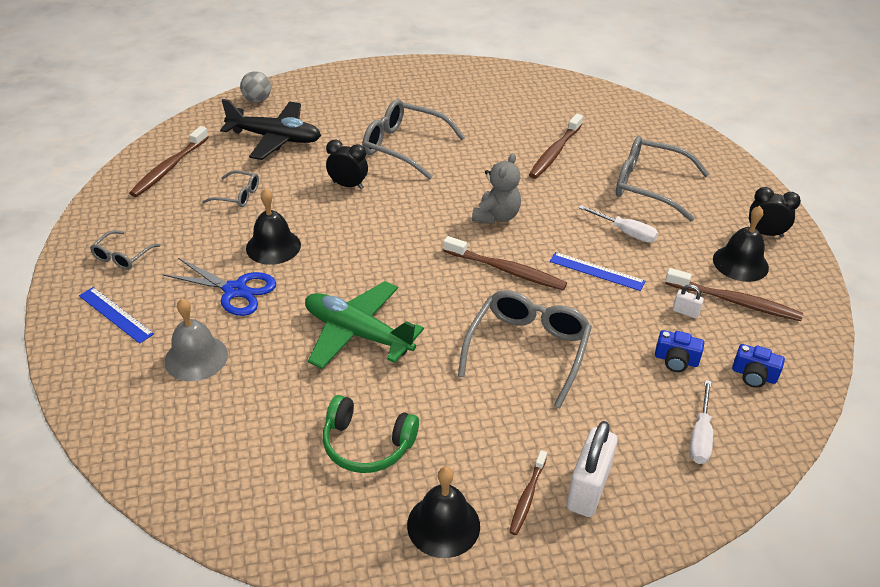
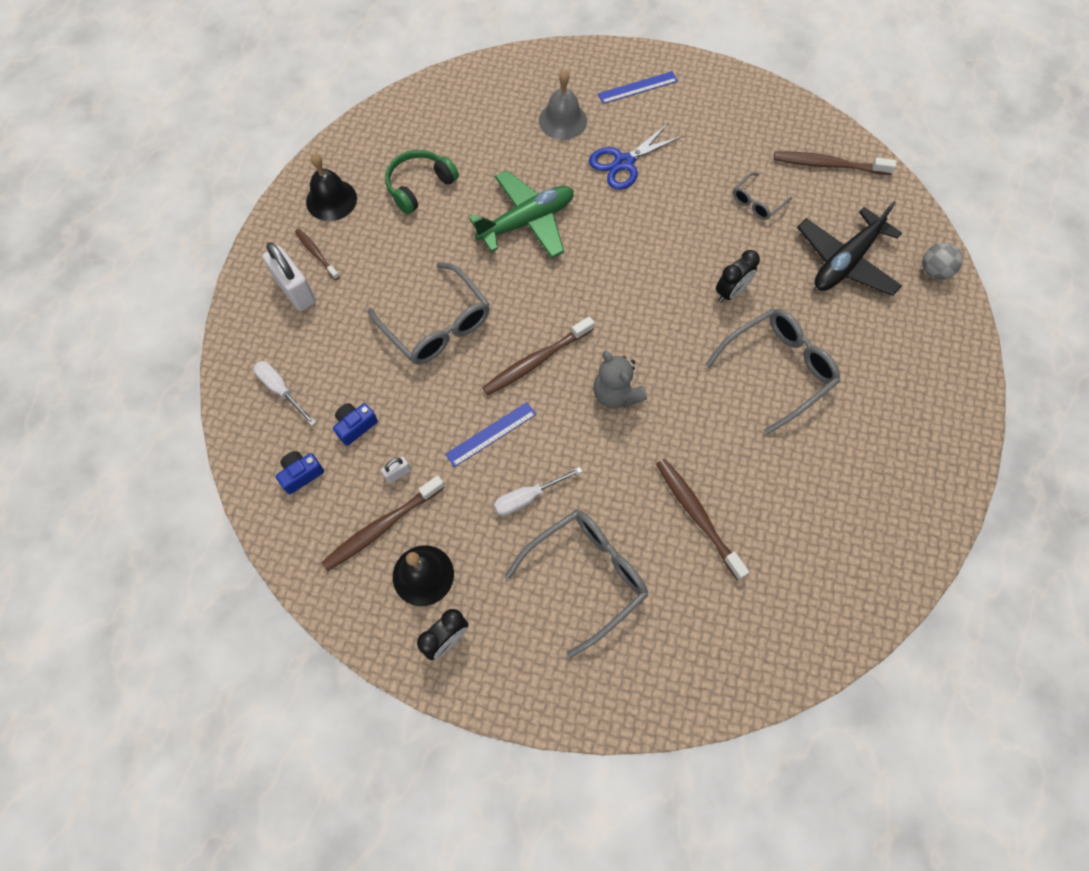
camera: 120 degrees right, 25 degrees up
(122, 256) = (708, 105): grey glasses -> none
(169, 168) = (828, 165): brown toothbrush -> brown toothbrush turned 45 degrees counterclockwise
(273, 246) = (667, 204): black bell -> none

